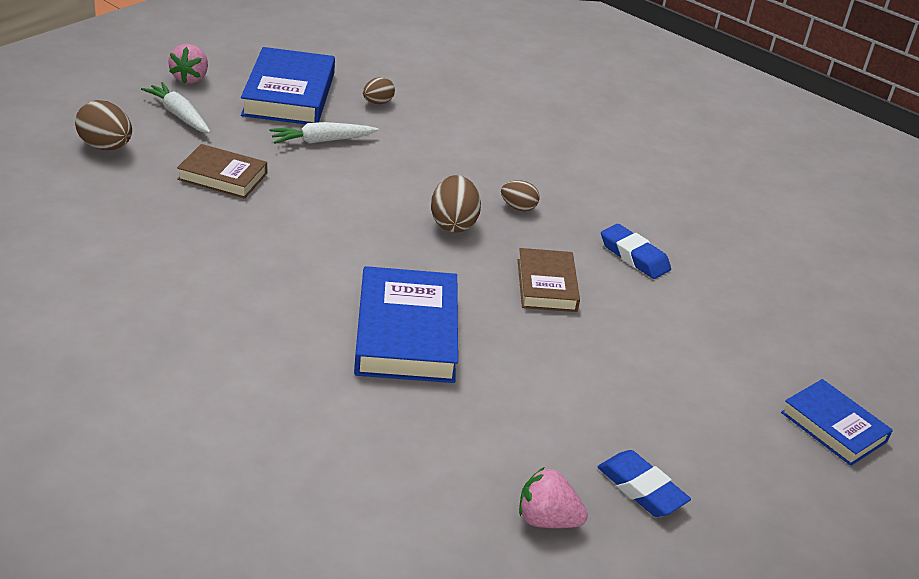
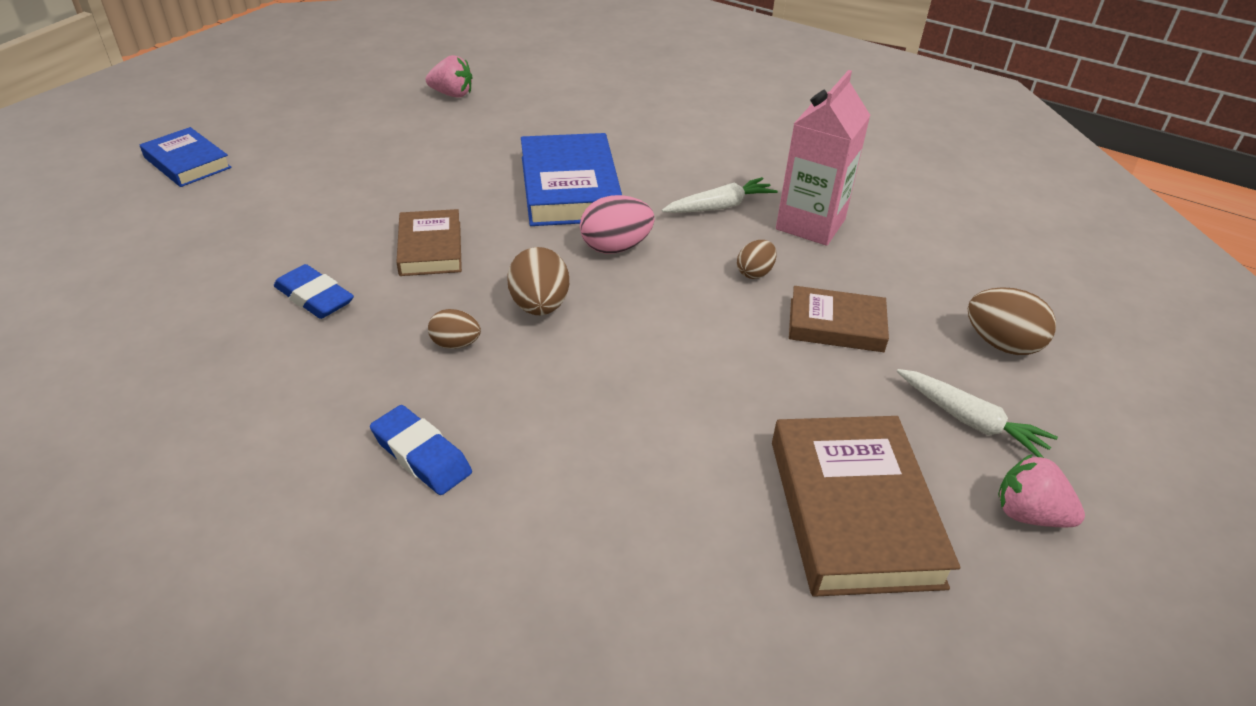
camera: 175 degrees right, 5 degrees up
(175, 257) = (810, 224): none -> pink carton
(190, 78) = (1028, 514): pink strawberry -> pink strawberry turned 60 degrees counterclockwise
(289, 94) = (853, 511): blue book -> brown book
(322, 141) = (750, 412): white carrot -> white carrot (719, 206)
(377, 103) = (701, 526): brown egg -> brown egg (754, 273)
(377, 262) = (615, 247): none -> pink egg
(641, 489) = (379, 113): blue eraser -> blue eraser (421, 455)

